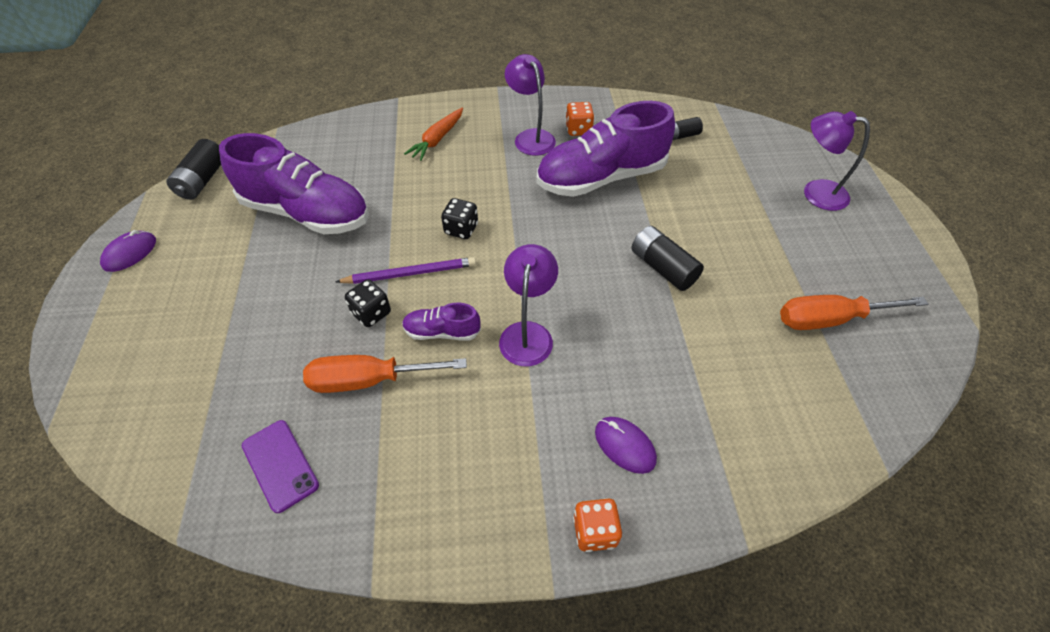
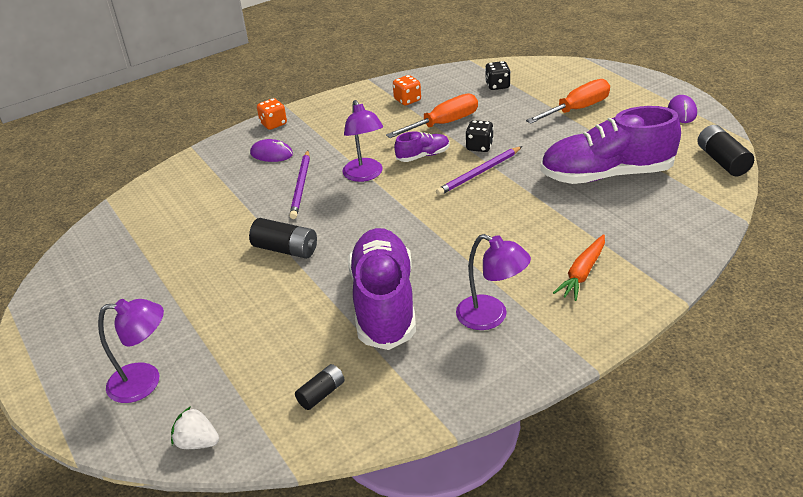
camera: 155 degrees right, 15 degrees down
(280, 465) = (452, 87): purple phone -> none
(437, 139) = (582, 273): orange carrot -> orange carrot turned 150 degrees counterclockwise
(461, 229) = (472, 211): black dice -> black dice (497, 85)
(578, 130) = (446, 349): orange dice -> orange dice (407, 100)
(601, 178) = (384, 303): purple shoe -> purple shoe turned 45 degrees counterclockwise
(611, 354) = (301, 186): none -> purple pencil
(775, 139) = (197, 442): none -> white strawberry
(829, 319) = (137, 265): orange screwdriver -> orange screwdriver (577, 109)

